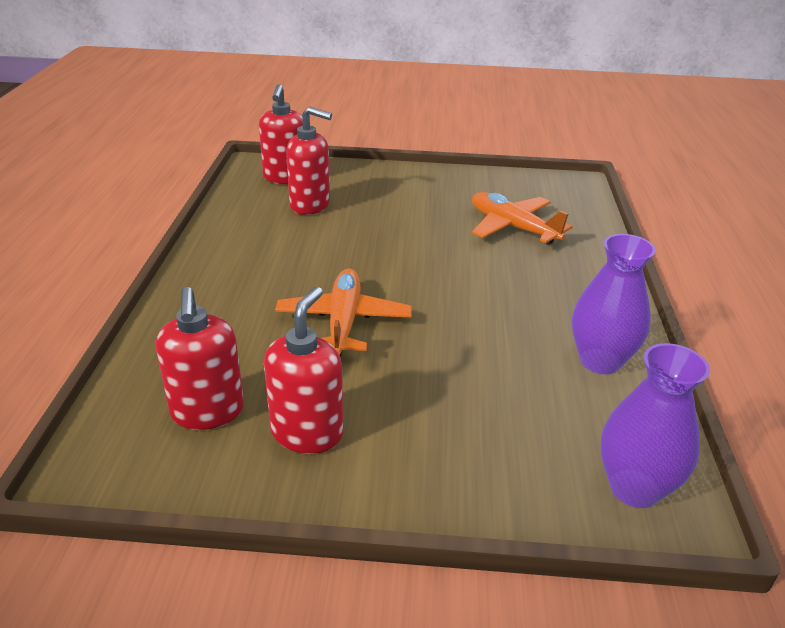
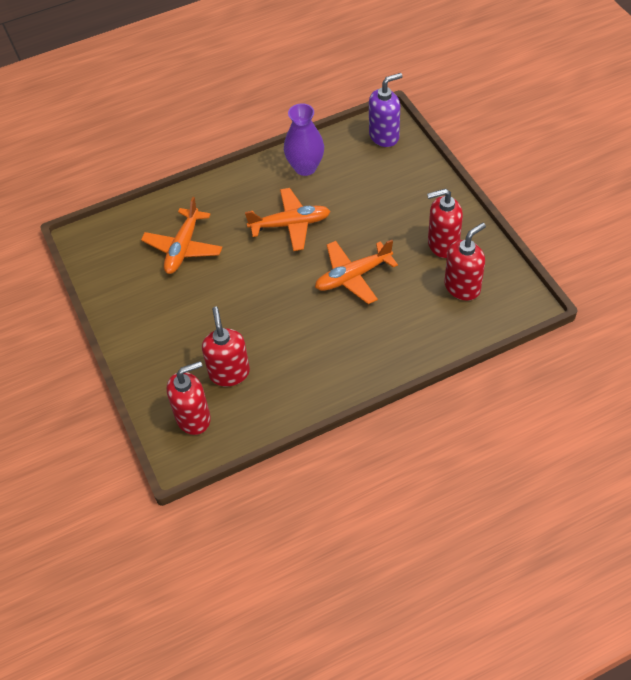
camera: 115 degrees left, 20 degrees up
(487, 307) = (290, 224): none -> orange plane
(634, 488) = (384, 136): purple vase -> purple soap dispenser

